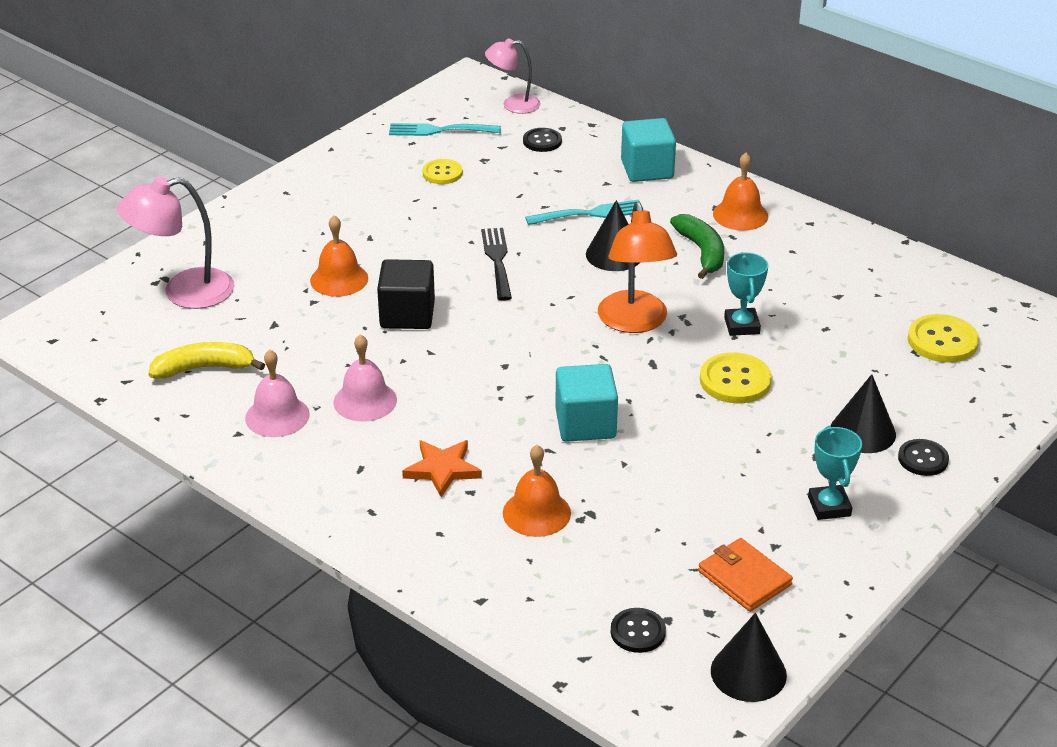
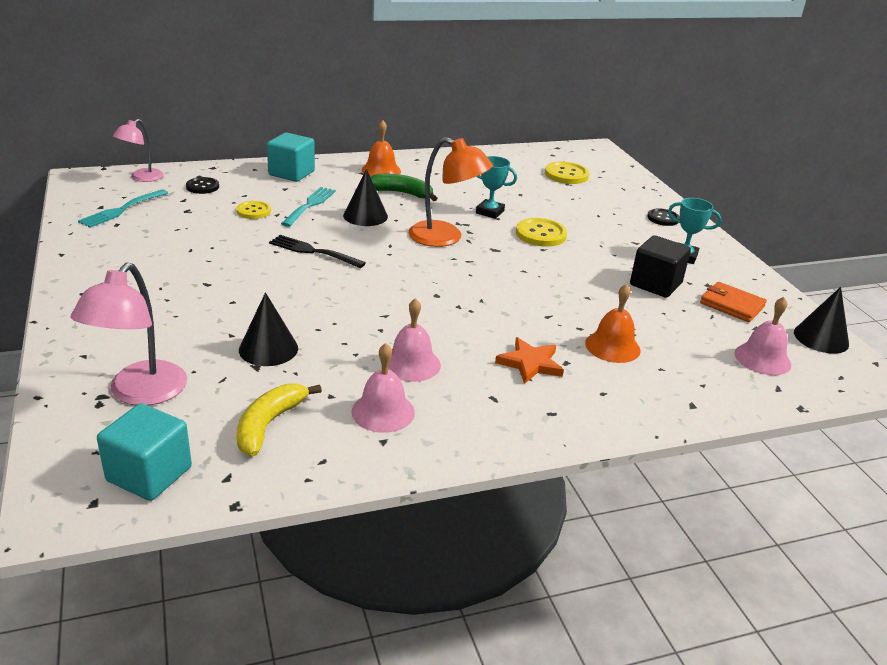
camera: 60 degrees left, 5 degrees down
(339, 279) = (240, 316): orange bell -> none
(407, 315) = (327, 306): black cube -> black cube (655, 284)
(442, 173) = (176, 229): yellow button -> yellow button (253, 211)
(585, 424) = (533, 293): turquoise cube -> turquoise cube (149, 474)
(638, 632) = (762, 358): black button -> pink bell
(744, 578) = (732, 305): orange wallet -> orange wallet turned 45 degrees clockwise
(863, 431) = (624, 222): black cone -> black cone (268, 349)

